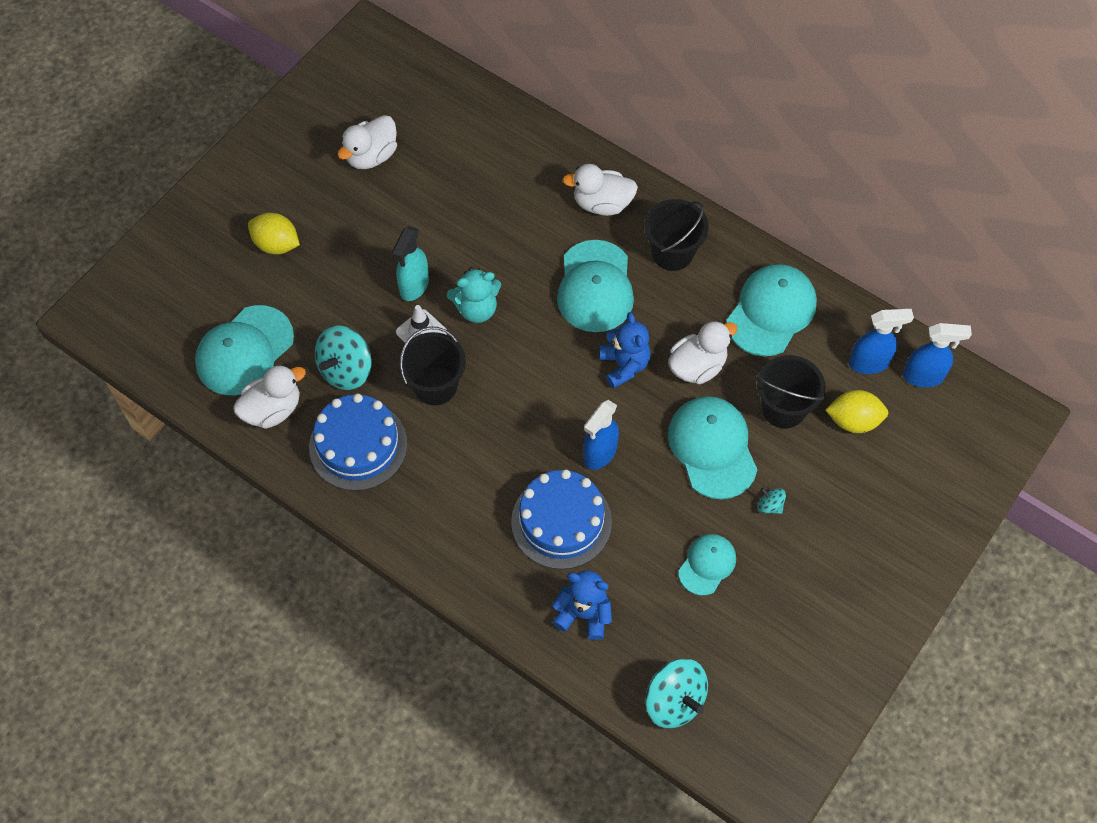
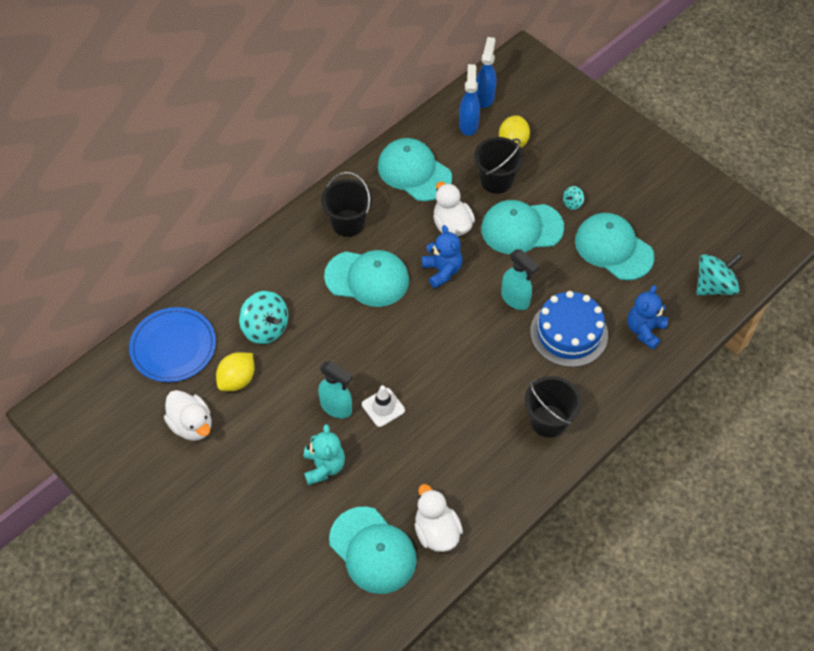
camera: 80 degrees left, 5 degrees down
(276, 244) = (266, 513): yellow lemon -> yellow lemon (237, 380)
(346, 370) = (408, 469): turquoise spinning top -> turquoise spinning top (265, 328)
(358, 445) = (482, 467): blue cake -> none
(435, 386) = (436, 403): black bucket -> black bucket (548, 421)
(465, 118) = (173, 347): none -> blue plate
(476, 309) = (369, 364): turquoise teddy bear -> turquoise teddy bear (324, 466)
(599, 453) = (515, 299): blue spray bottle -> turquoise spray bottle
(602, 204) = (290, 261): white duck -> none
(624, 365) = (442, 271): blue teddy bear -> blue teddy bear turned 75 degrees clockwise
(707, 564) = (613, 248): turquoise cap -> turquoise cap, size x1.71

